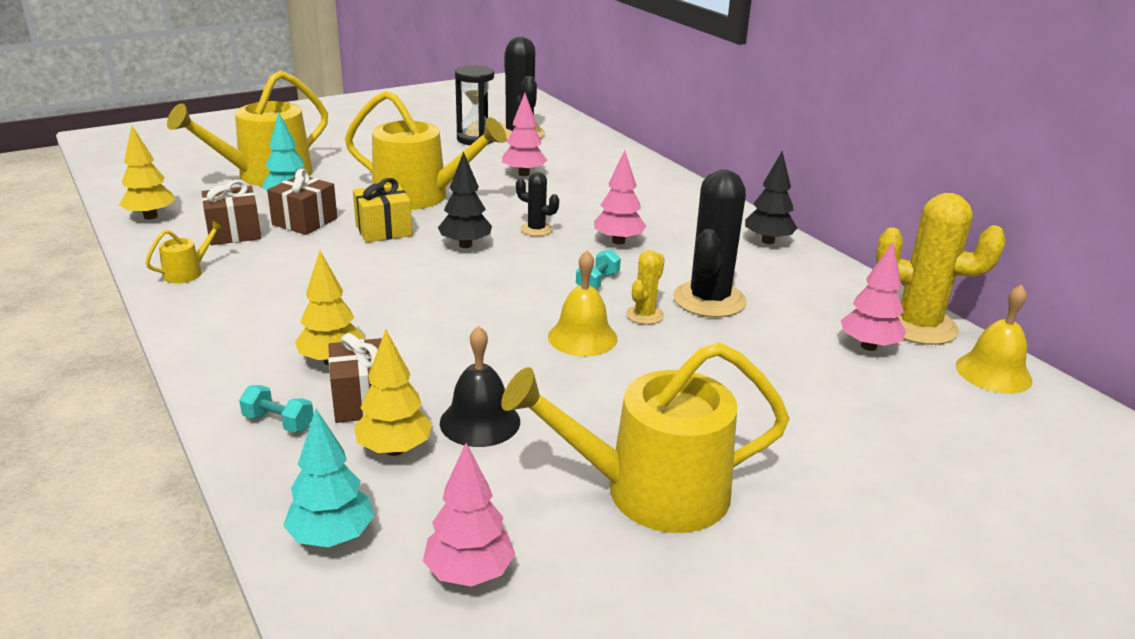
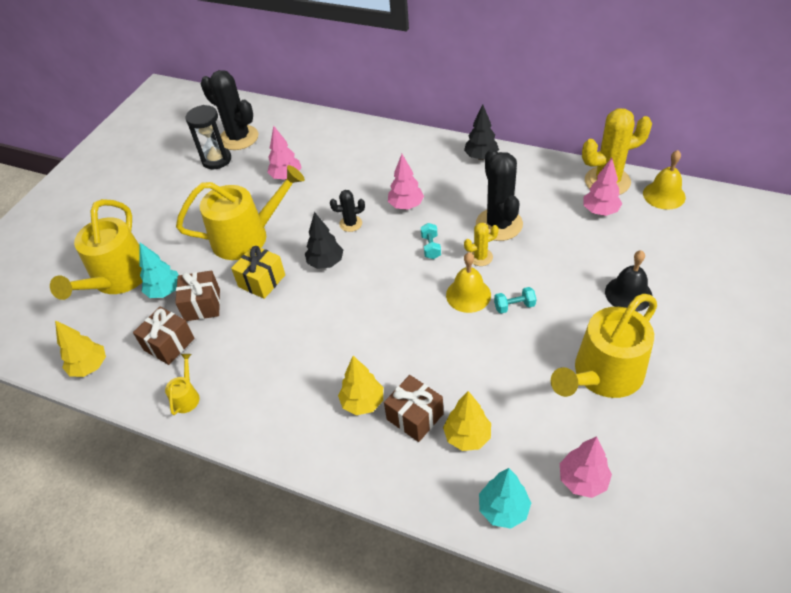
camera: 30 degrees left, 20 degrees up
(278, 423) = (390, 464): turquoise dumbbell -> turquoise dumbbell (514, 306)
(480, 422) = (485, 388): black bell -> black bell (628, 294)
(644, 315) = (480, 257): yellow cactus -> yellow cactus turned 75 degrees clockwise

